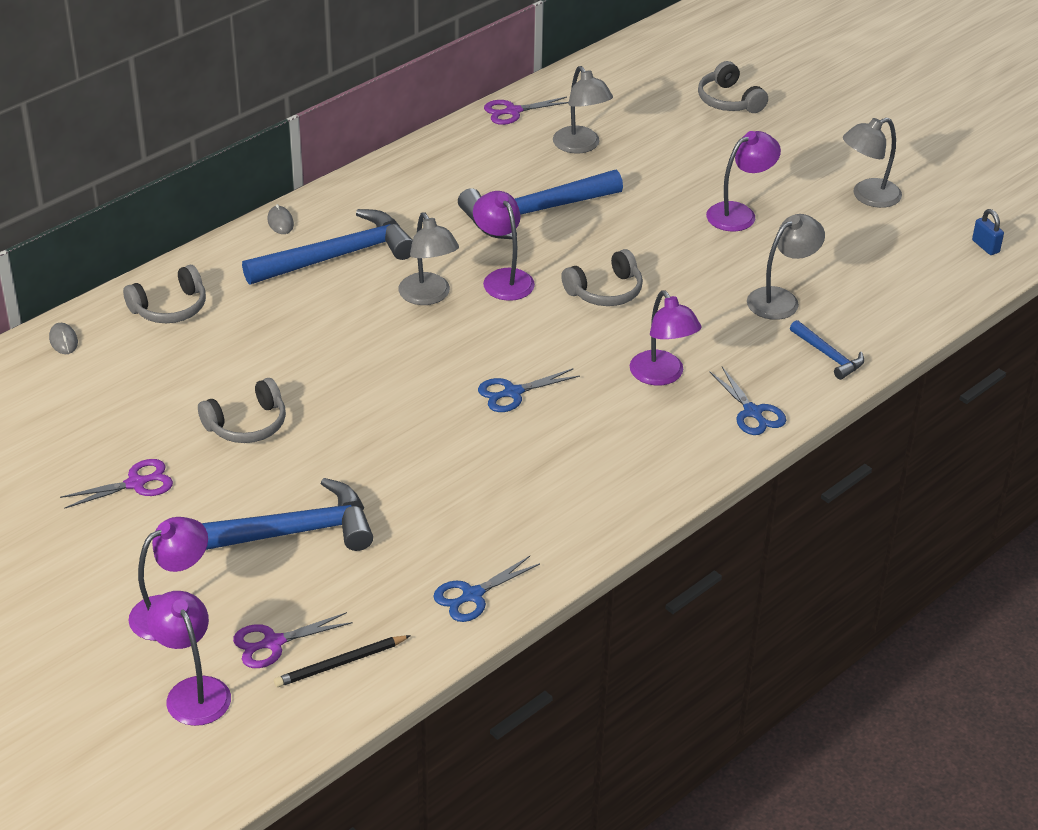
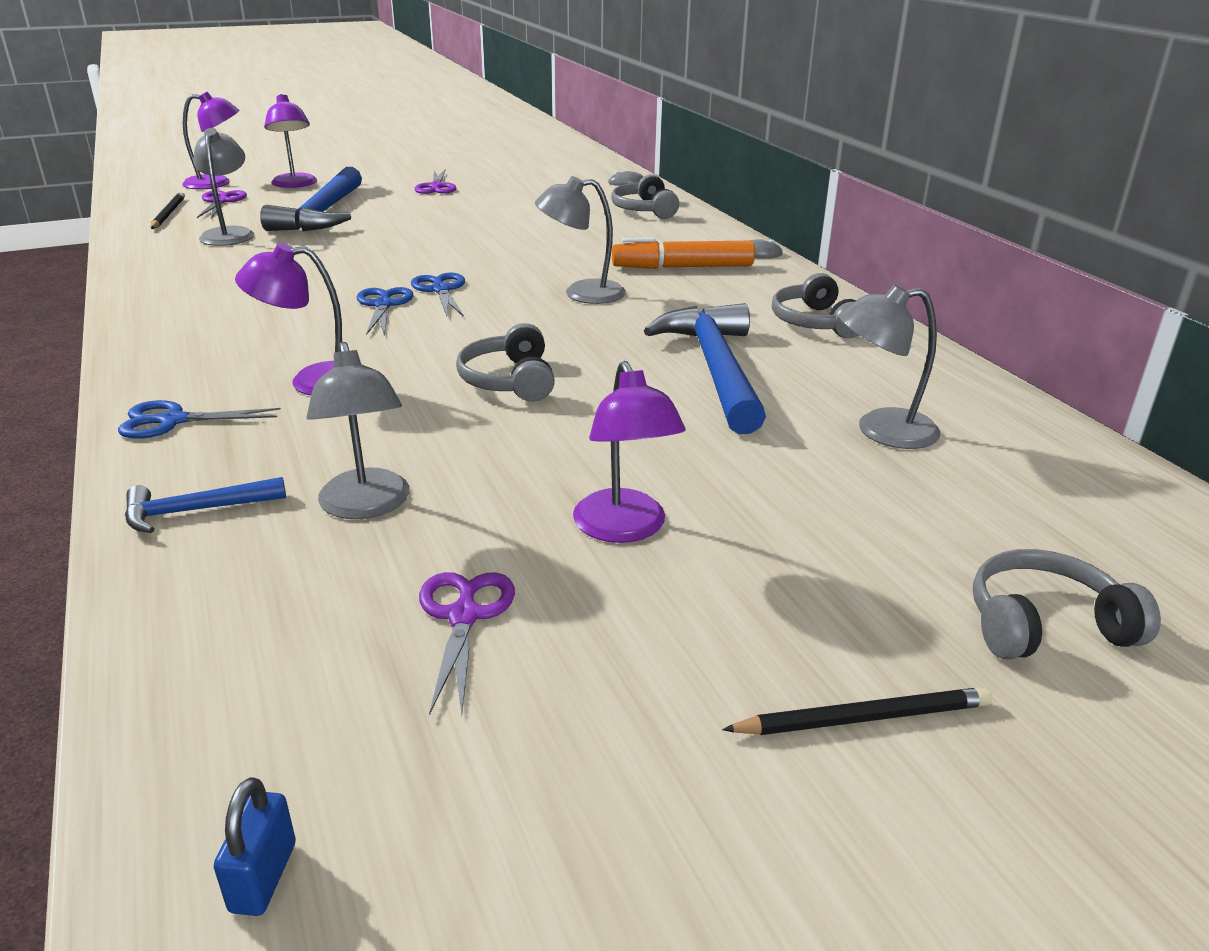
camera: 110 degrees right, 10 degrees down
(247, 424) = (463, 216): grey headphones -> grey headphones (815, 322)
(337, 256) = (683, 267): blue hammer -> orange marker
(472, 595) = (156, 254): blue scissors -> blue scissors (441, 290)
(503, 278) = (585, 331): purple lamp -> none
(513, 111) = (990, 398): purple scissors -> purple scissors (464, 616)
(817, 139) = (863, 718): none -> black pencil
(868, 196) = (595, 722): grey lamp -> grey lamp (229, 234)
(985, 246) = (263, 877): blue padlock -> blue padlock turned 75 degrees counterclockwise

